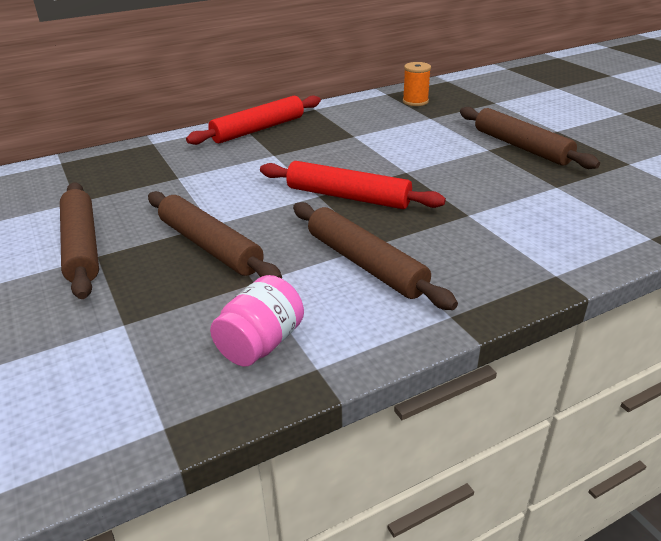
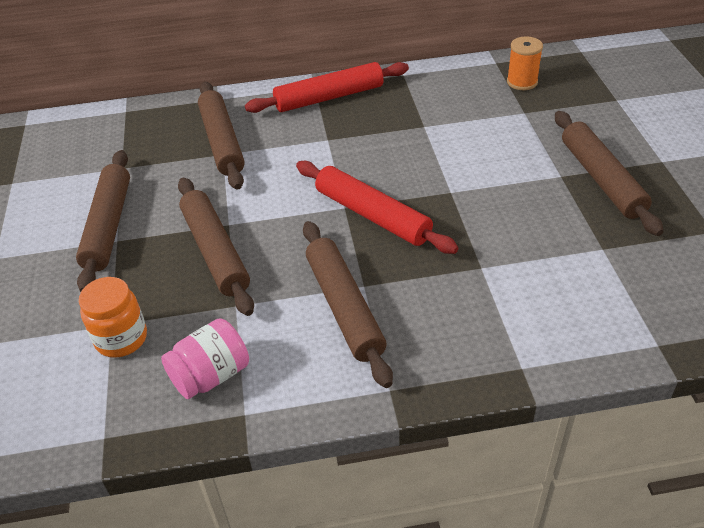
camera: 20 degrees right, 10 degrees up
(141, 334) = (121, 339): none -> orange jar
(173, 169) = (222, 142): none -> brown rolling pin

